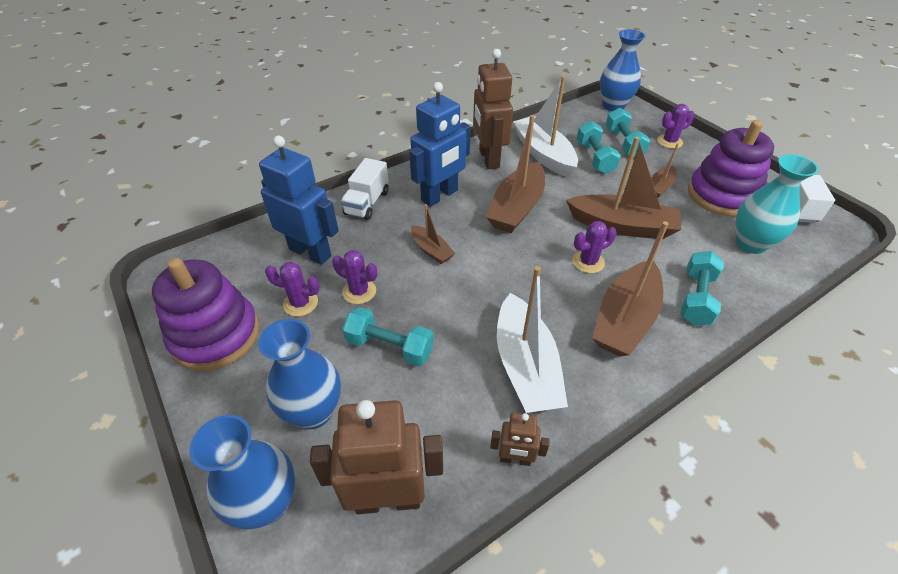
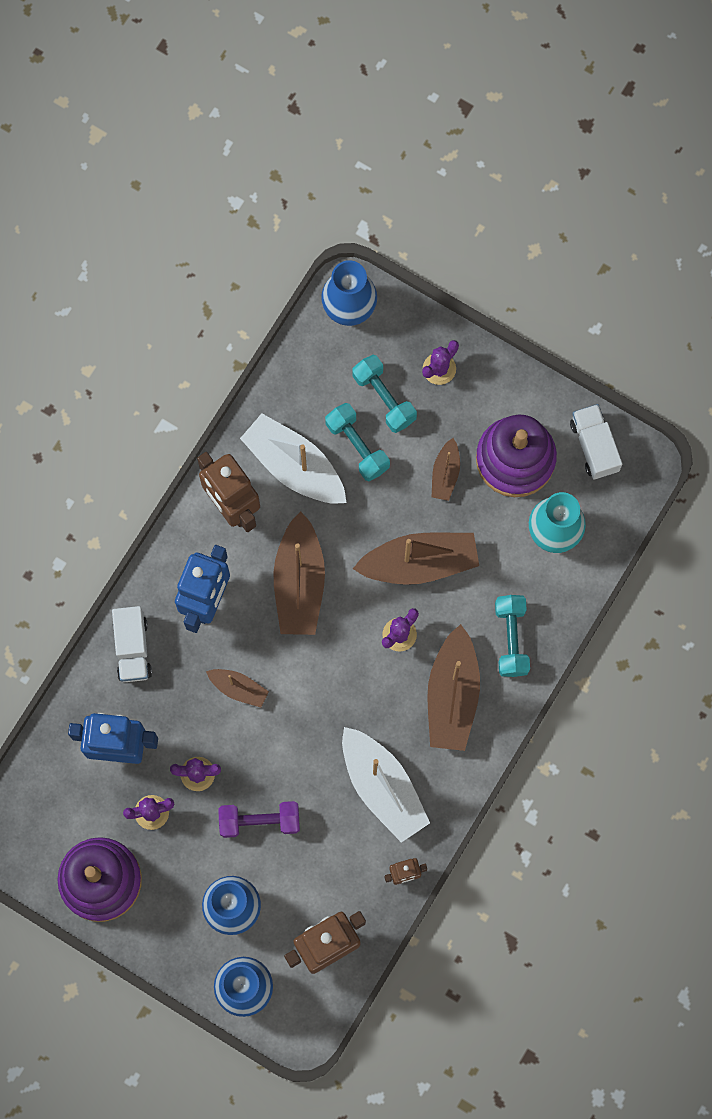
camera: 25 degrees left, 30 degrees up
(389, 347) = (259, 821): turquoise dumbbell -> purple dumbbell

